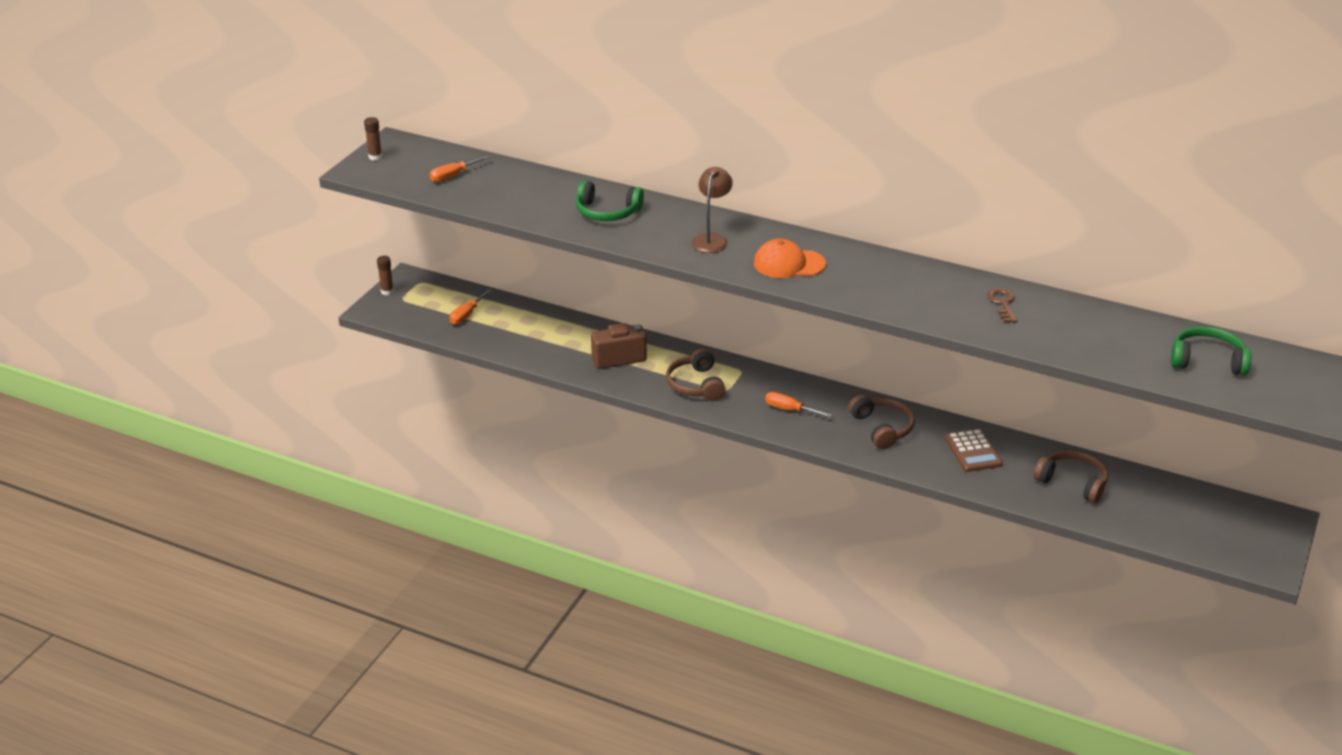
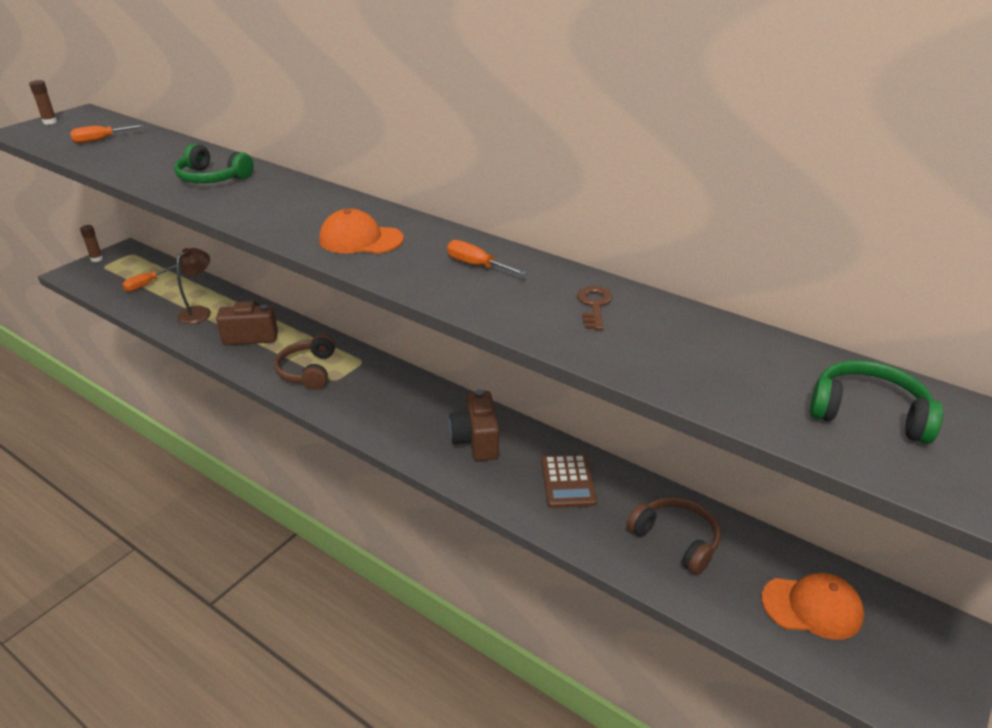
camera: 10 degrees right, 0 degrees up
(711, 239) = (296, 209): brown lamp -> brown lamp (199, 312)
(790, 410) = (387, 408): orange screwdriver -> orange screwdriver (477, 265)
(882, 428) = (476, 441): brown headphones -> brown camera
(1182, 514) = (812, 607): none -> orange cap

